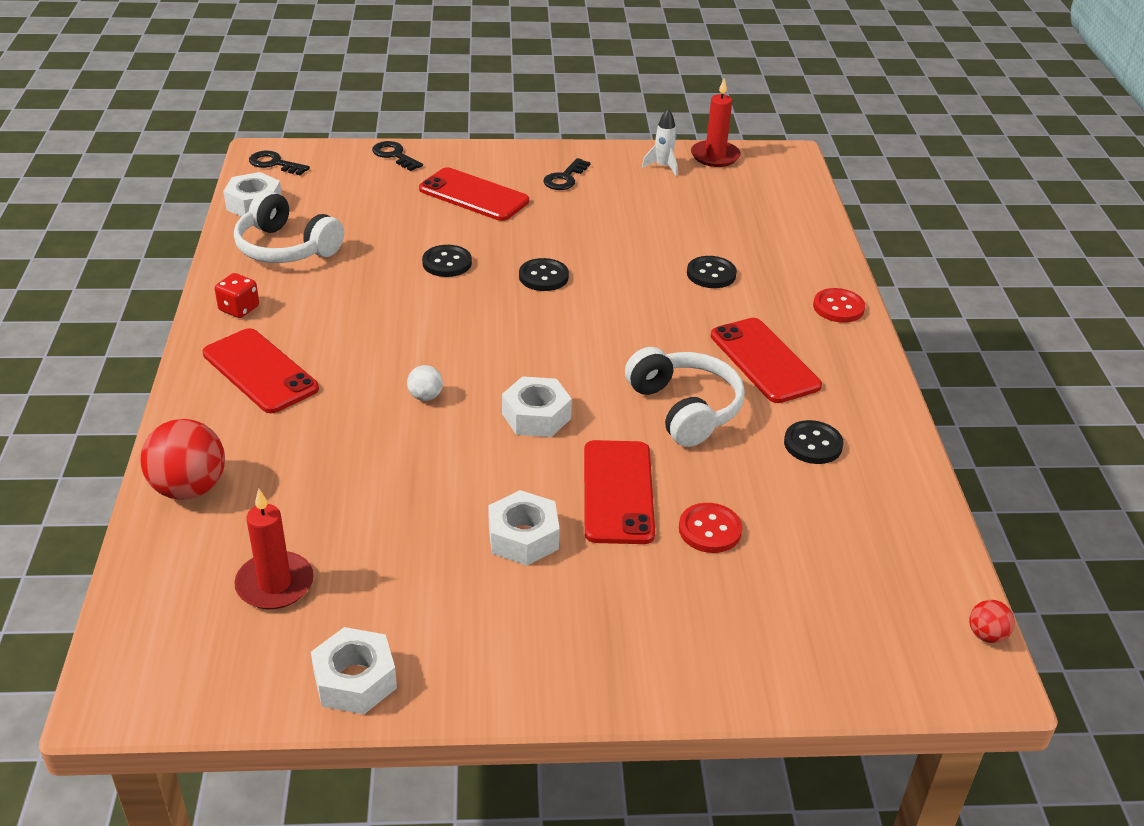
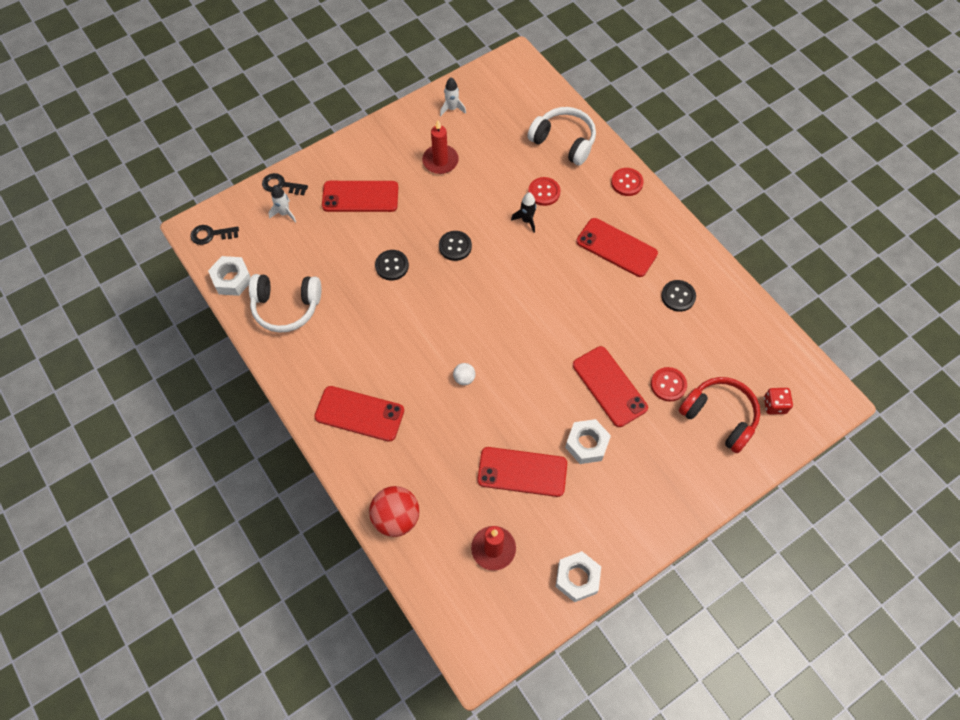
camera: 30 degrees left, 25 degrees up
(239, 309) = (304, 373): red dice -> red dice (774, 405)
(372, 177) = (284, 213): none -> white rocket
(402, 523) = (522, 472): none -> red phone
(536, 416) = (532, 358): white nut -> none
(564, 178) = (402, 151): black key -> none
(662, 289) = (526, 220): none -> black rocket
(685, 409) = (601, 308): white headphones -> white headphones (564, 141)
(711, 274) = (544, 192): black button -> red button
(715, 156) = (475, 82): red candle -> red candle (440, 161)
(760, 602) = (719, 416): none -> red headphones
(986, 635) = (823, 375): red ball -> none

